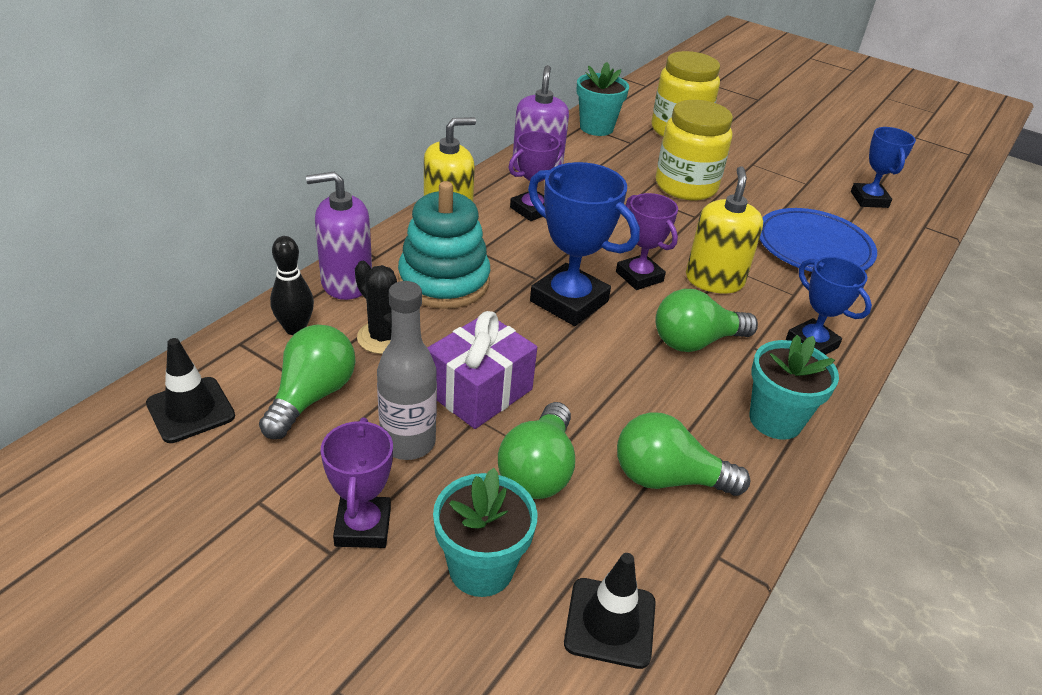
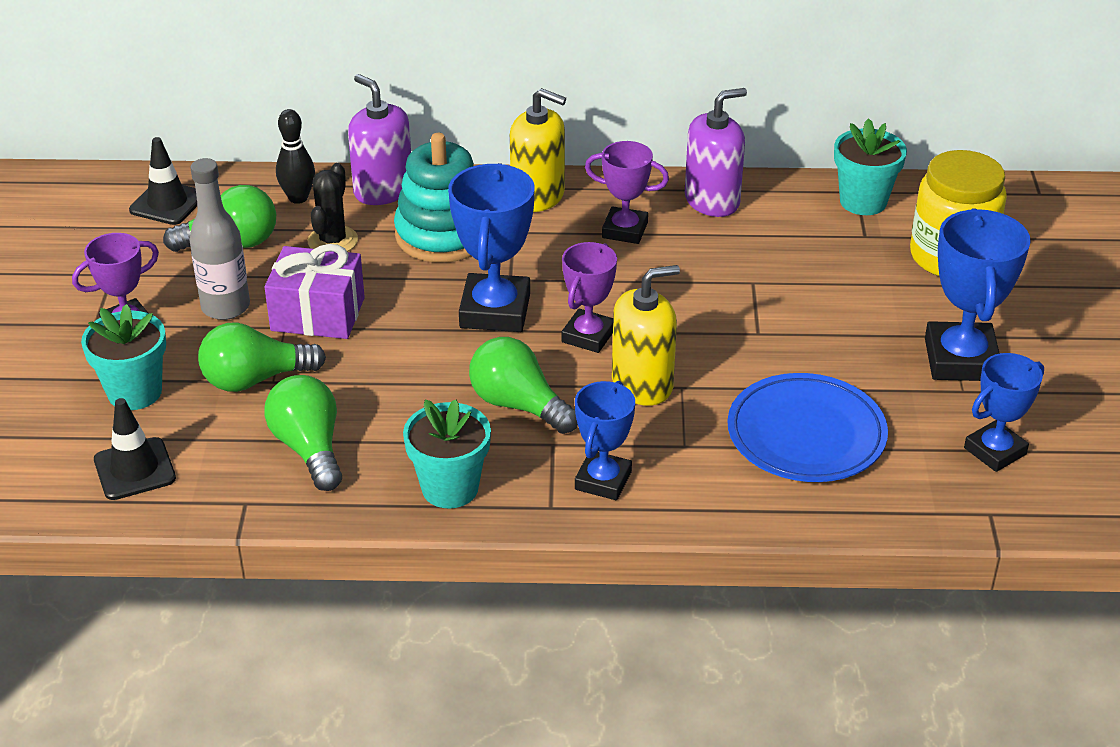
camera: 60 degrees right, 0 degrees up
(686, 186) = (817, 305): yellow jar -> none
(778, 171) = (960, 360): none -> blue trophy

